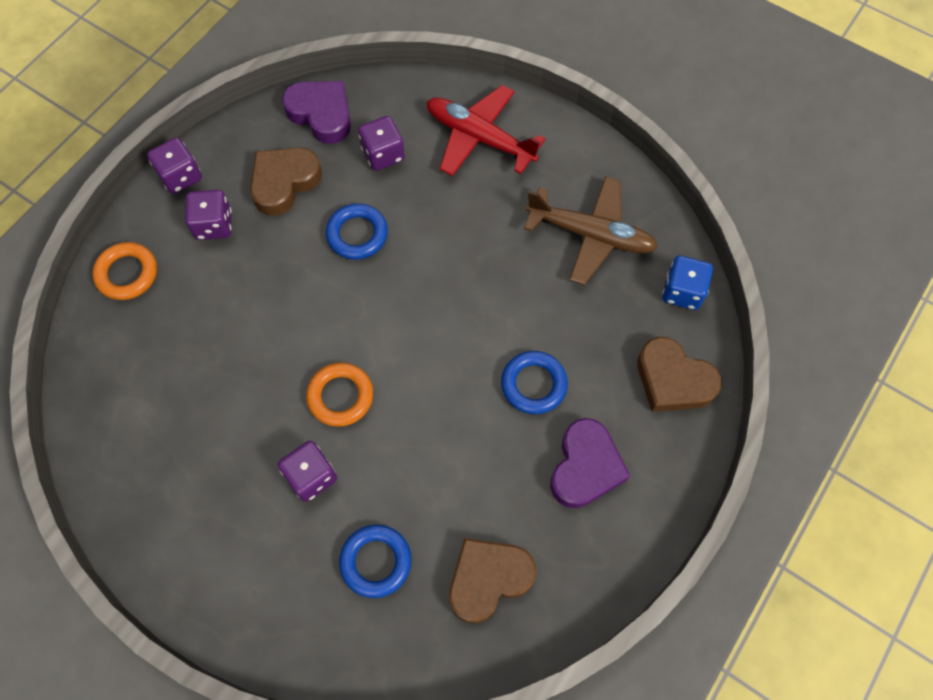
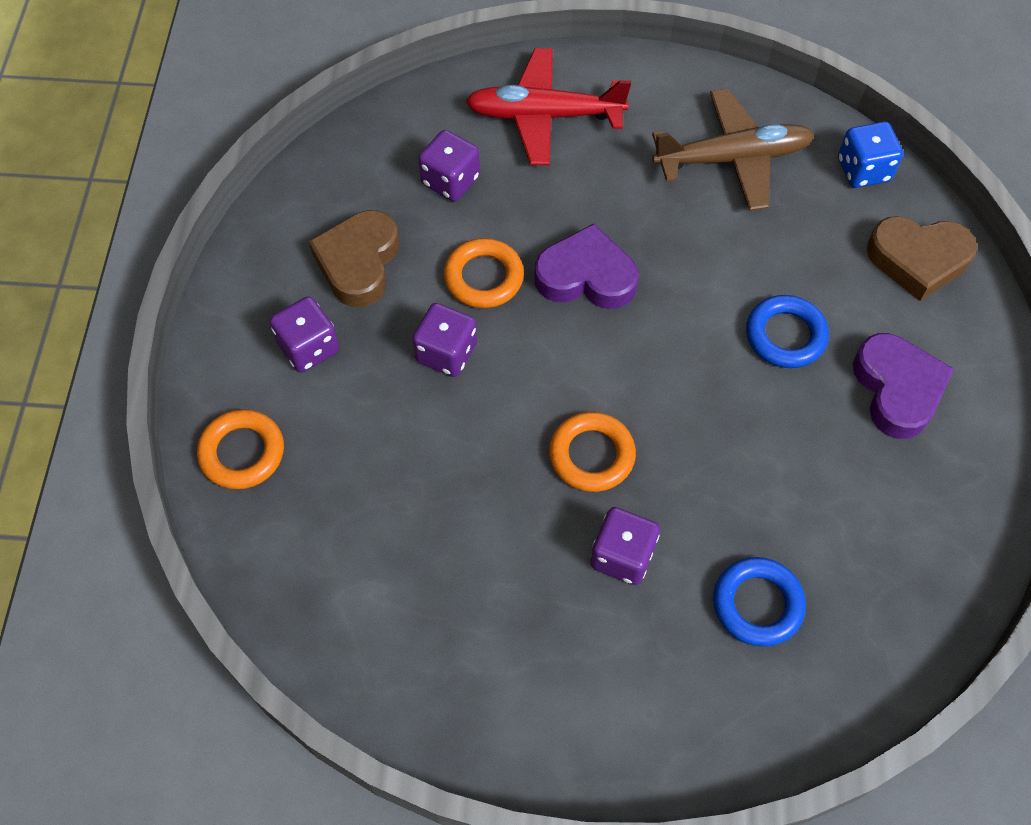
camera: 30 degrees left, 5 degrees down
(180, 176) = (228, 314): purple dice -> purple dice (446, 353)
(321, 114) = (348, 171): purple heart -> purple heart (586, 276)
(357, 234) = (484, 277): blue ring -> orange ring
(488, 579) = (884, 554): brown heart -> none

